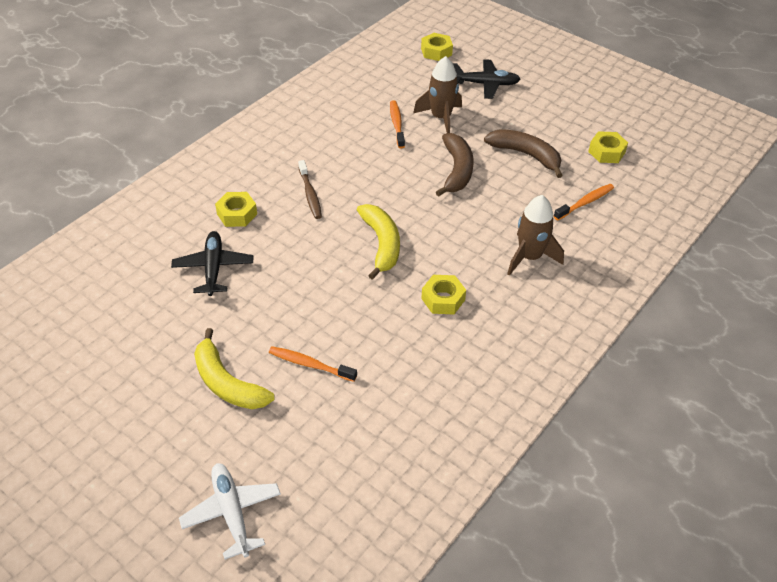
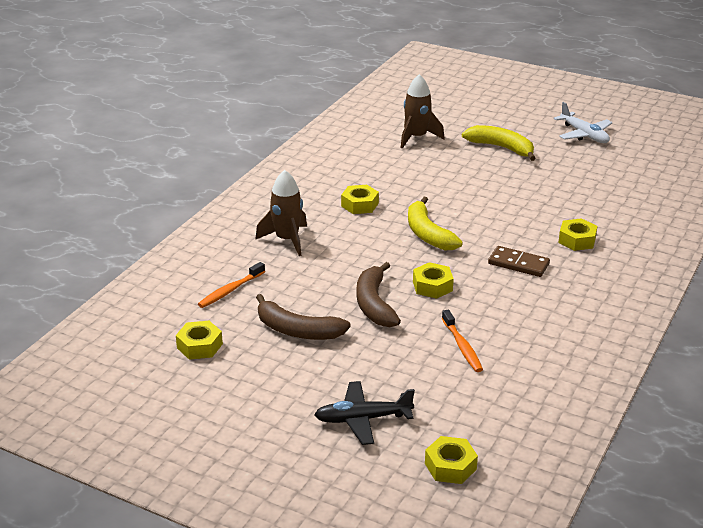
camera: 170 degrees right, 15 degrees down
(213, 268) = (565, 202): black plane -> none
(231, 512) = (459, 105): white plane -> white plane (584, 135)
(310, 194) = (518, 264): brown toothbrush -> brown domino
(310, 364) = (448, 161): orange toothbrush -> none
(400, 181) = (432, 286): none -> yellow nut
(441, 118) = (410, 362): brown rocket -> brown rocket (416, 137)

